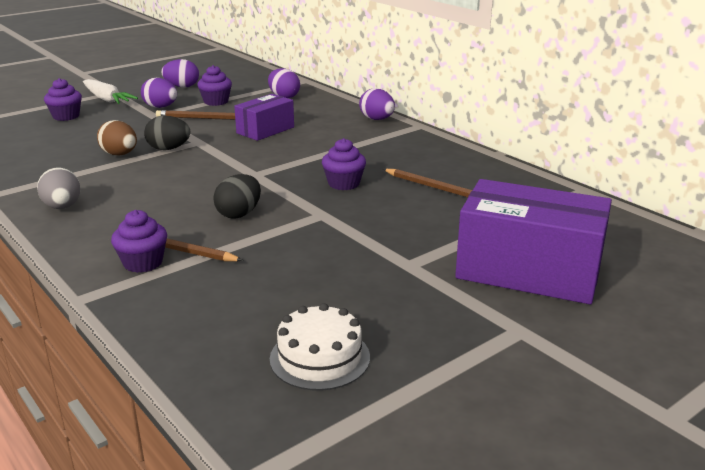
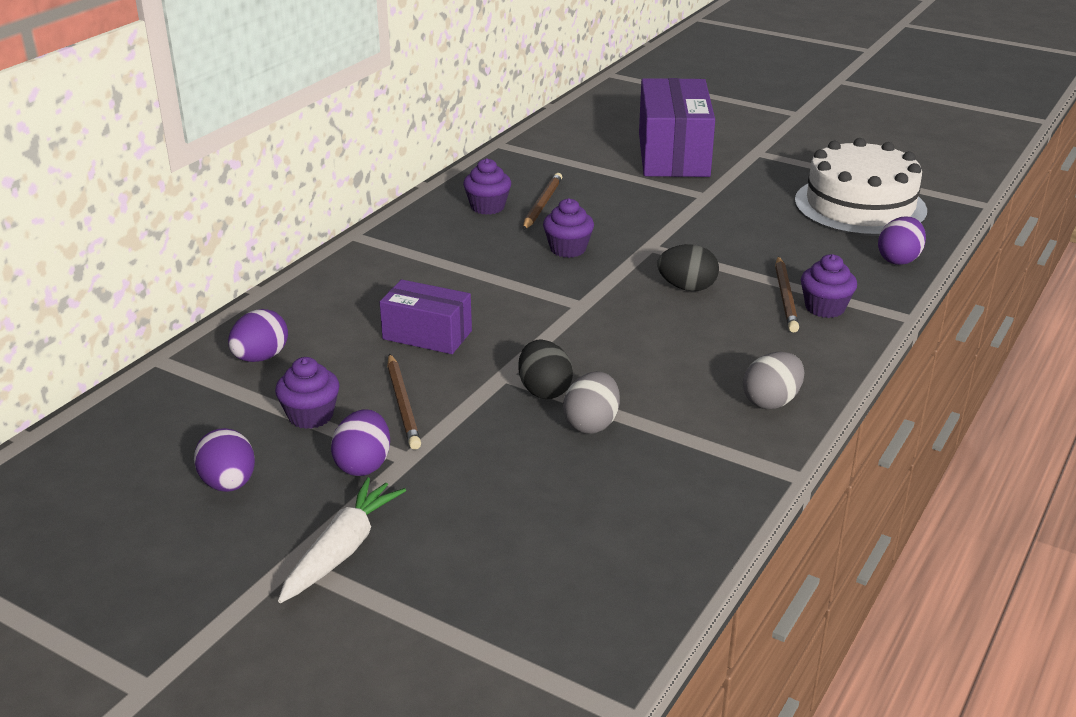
camera: 110 degrees left, 5 degrees up
(66, 116) = (462, 557): purple cupcake -> purple cupcake (487, 207)
(120, 154) = (591, 424): brown egg -> grey egg
(320, 357) = (860, 206): white cake -> white cake, size x1.77
(377, 119) = (341, 265): purple egg -> purple egg (899, 259)

